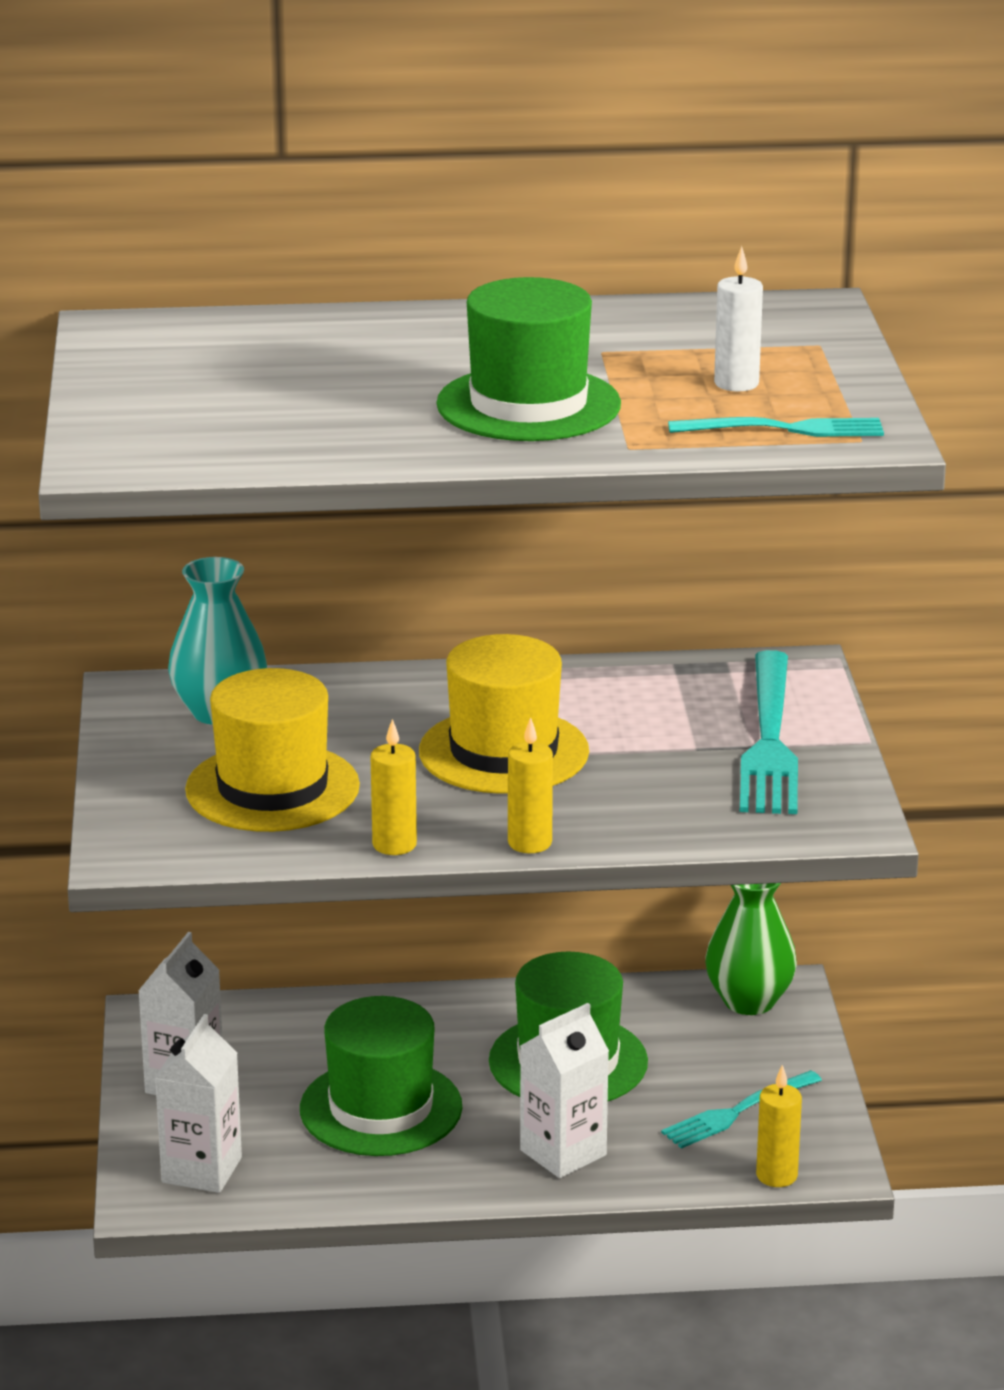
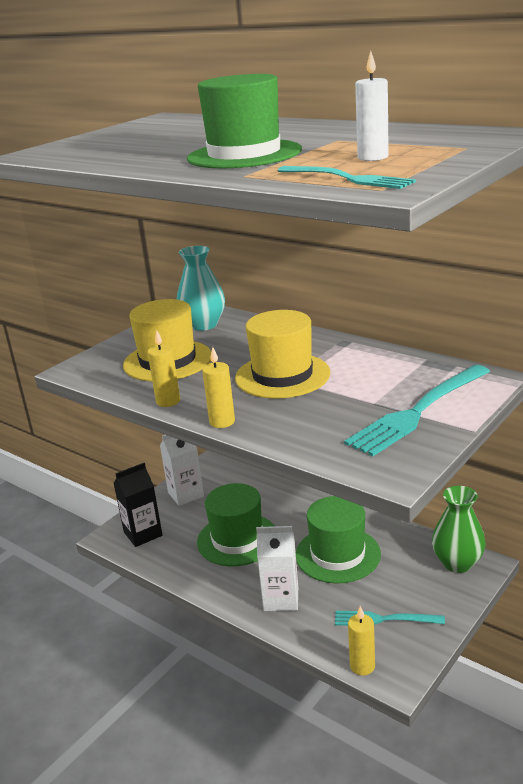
camera: 45 degrees right, 0 degrees up
(201, 1170) = (143, 534): white carton -> black carton

